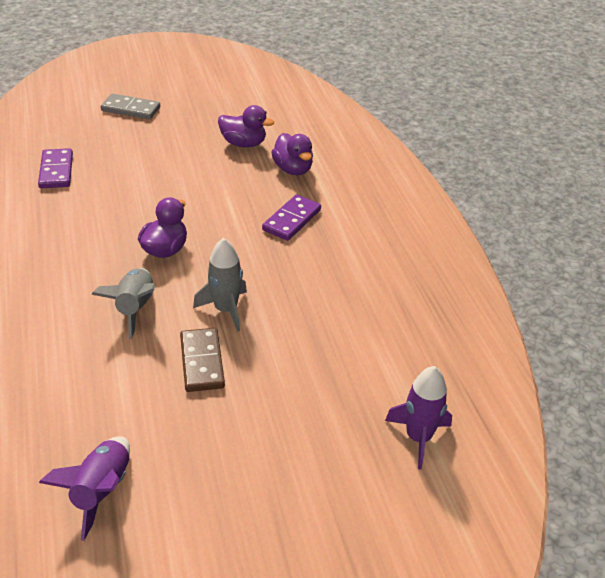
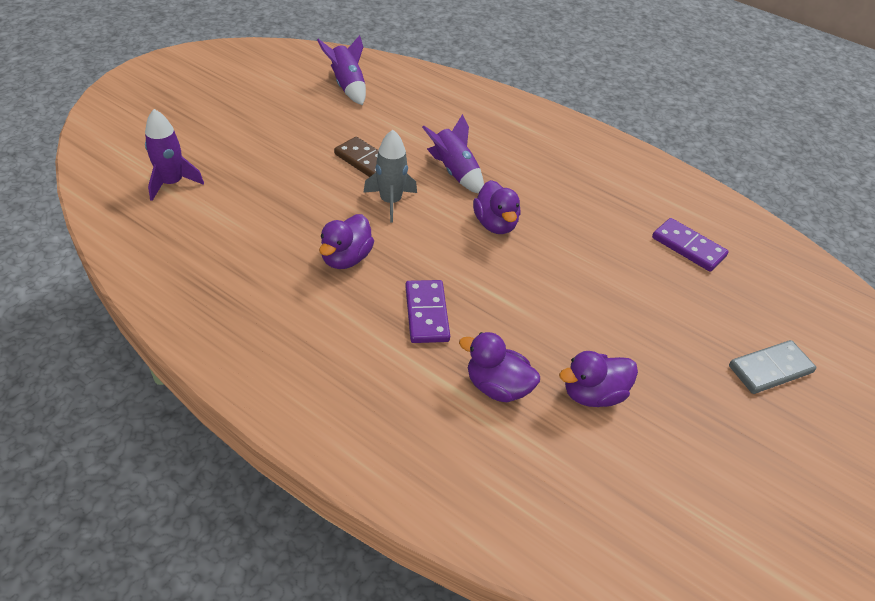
camera: 140 degrees right, 5 degrees up
(135, 308) = (454, 172): grey rocket -> purple rocket
(312, 281) = (346, 258): none -> purple duck

